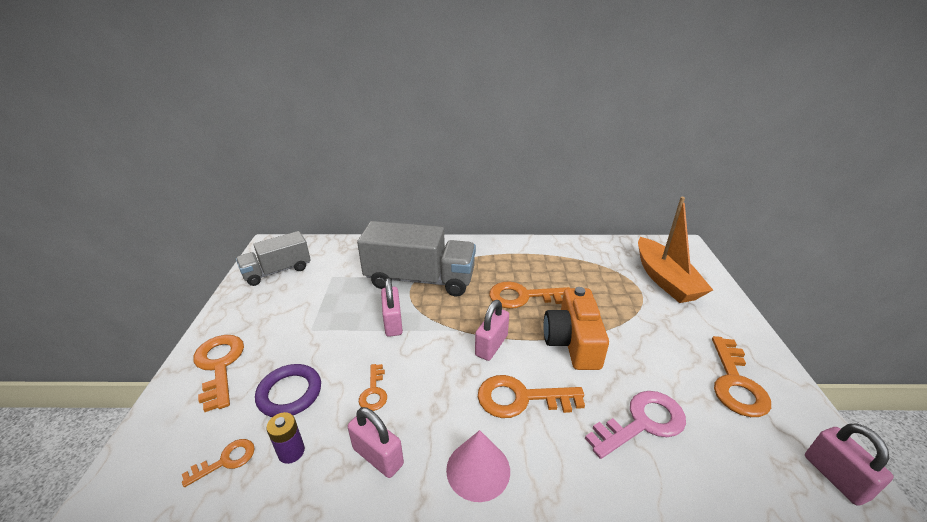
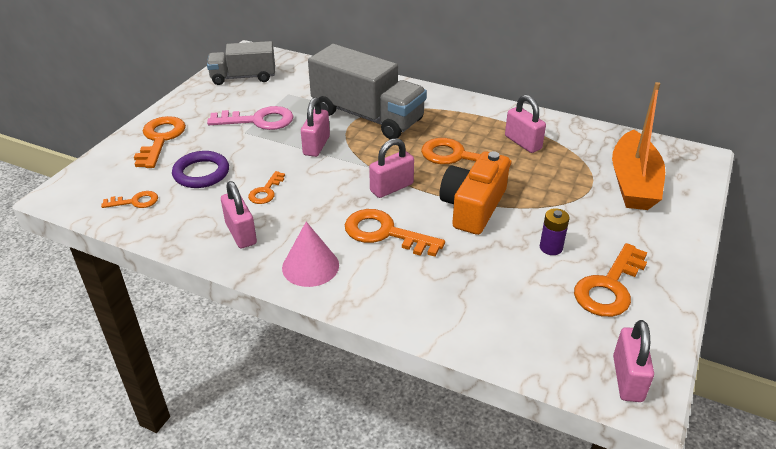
camera: 25 degrees right, 5 degrees up
(291, 452) = (181, 210): purple battery -> purple battery (551, 248)
(562, 268) = (523, 142): none -> pink padlock
(642, 423) = (479, 284): pink key -> pink key (258, 120)

